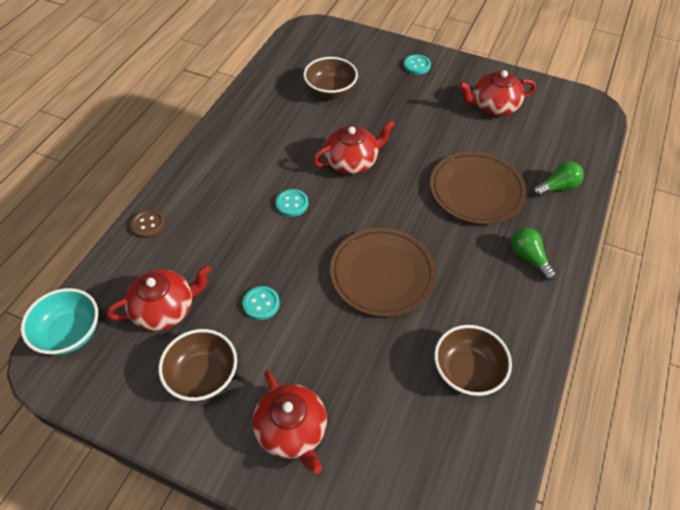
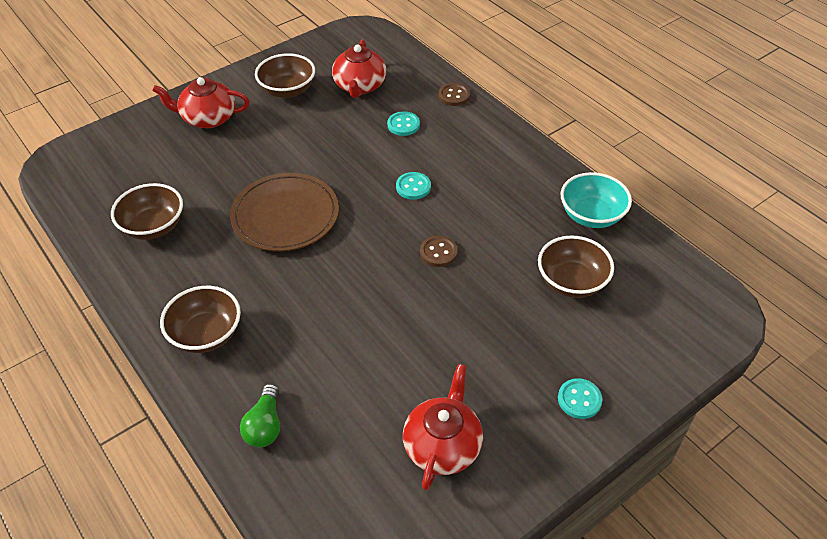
camera: 120 degrees right, 5 degrees down
(69, 333) = (377, 41): turquoise bowl -> turquoise bowl (591, 215)
(261, 304) = (321, 134): turquoise button -> turquoise button (403, 125)
(352, 162) = (438, 252): red teapot -> brown button
(476, 190) = (321, 340): brown plate -> none
(528, 258) = (206, 334): green light bulb -> brown bowl

